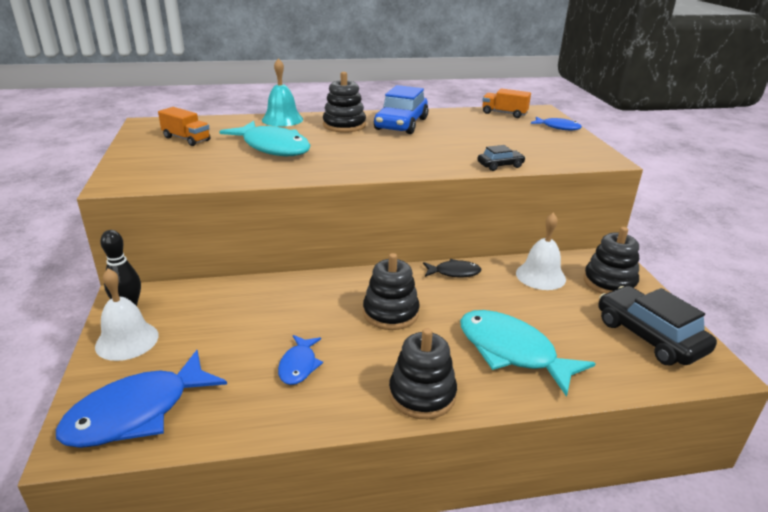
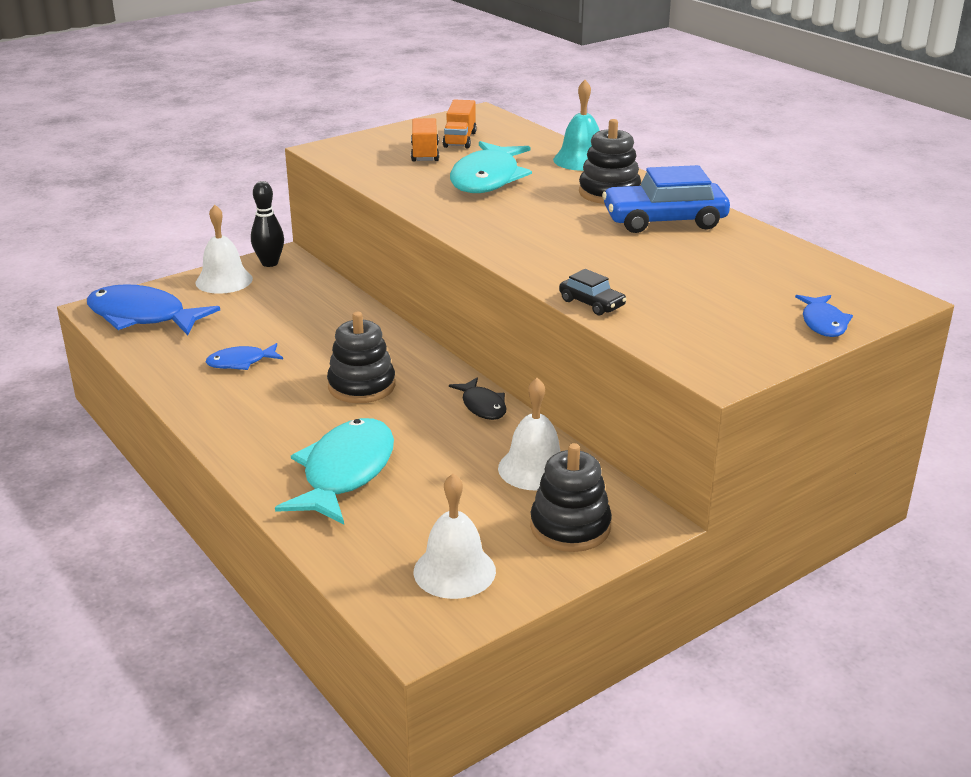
camera: 65 degrees right, 0 degrees up
(422, 394) = (238, 433): black stacking toy -> none
(504, 113) = (827, 275): orange truck -> orange truck (425, 153)
(649, 336) = (454, 571): black car -> white bell

